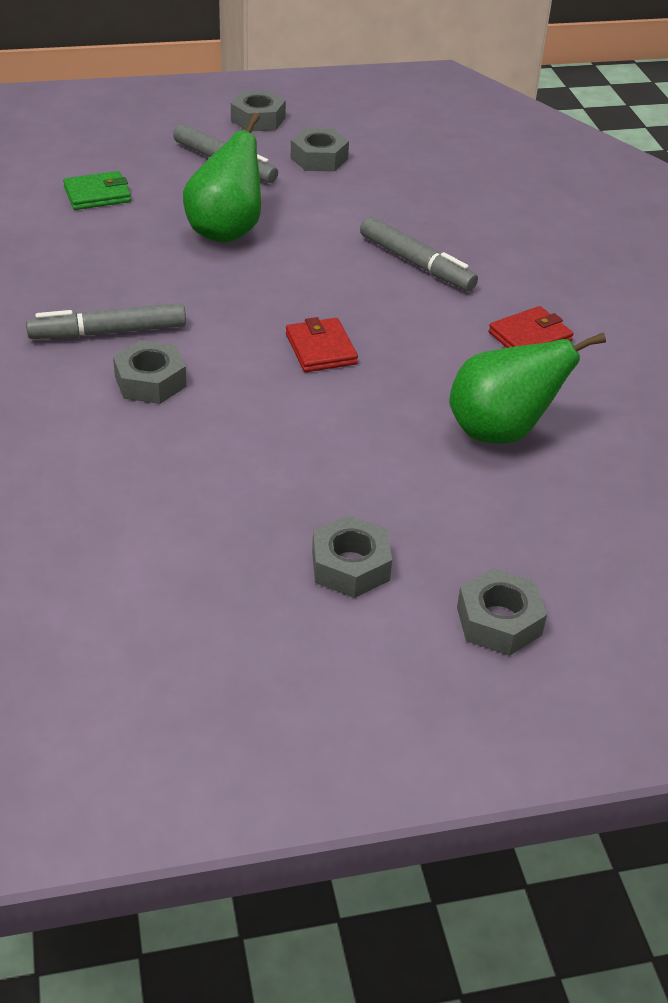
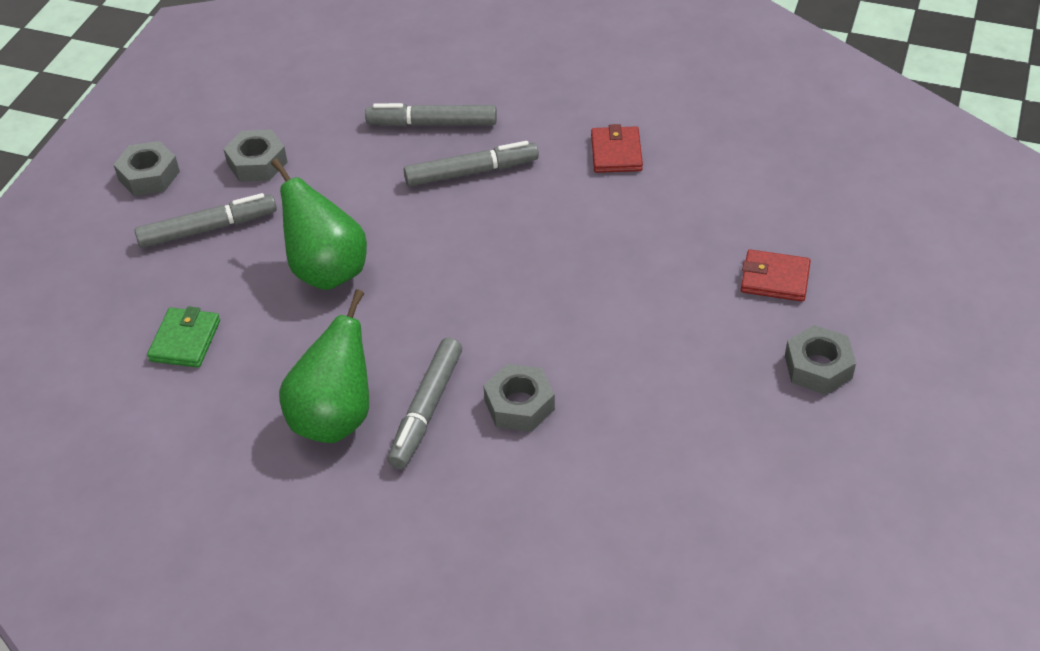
camera: 55 degrees left, 5 degrees up
(321, 349) = (548, 279): red wallet -> red wallet (774, 279)
(456, 223) = (432, 123): none -> grey marker
(499, 621) = (912, 311): grey nut -> none
(501, 432) = (718, 220): green pear -> green pear (335, 418)

